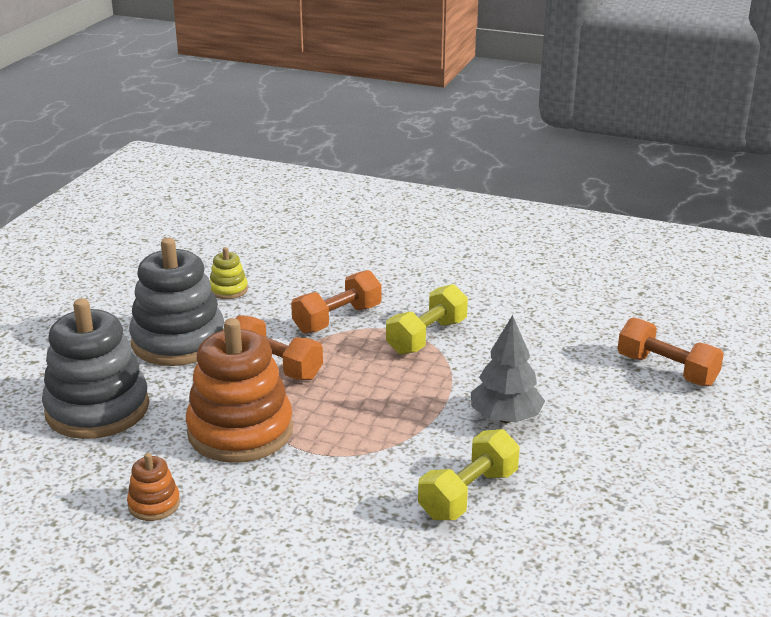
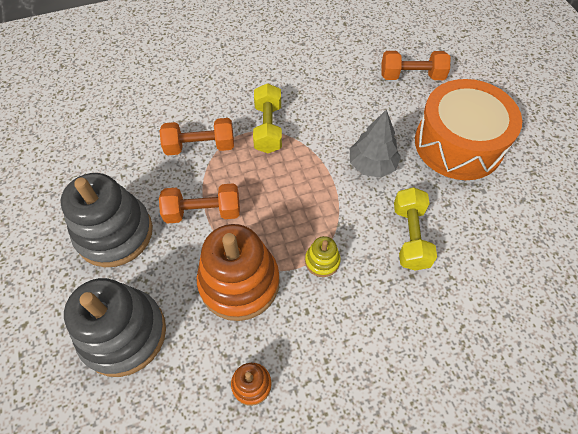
camera: 40 degrees left, 30 degrees up
(228, 290) = (100, 164): yellow stacking toy -> yellow stacking toy (322, 261)
(337, 319) = (200, 146): orange dumbbell -> orange dumbbell turned 75 degrees clockwise
(645, 453) = (458, 144): none -> orange drum

